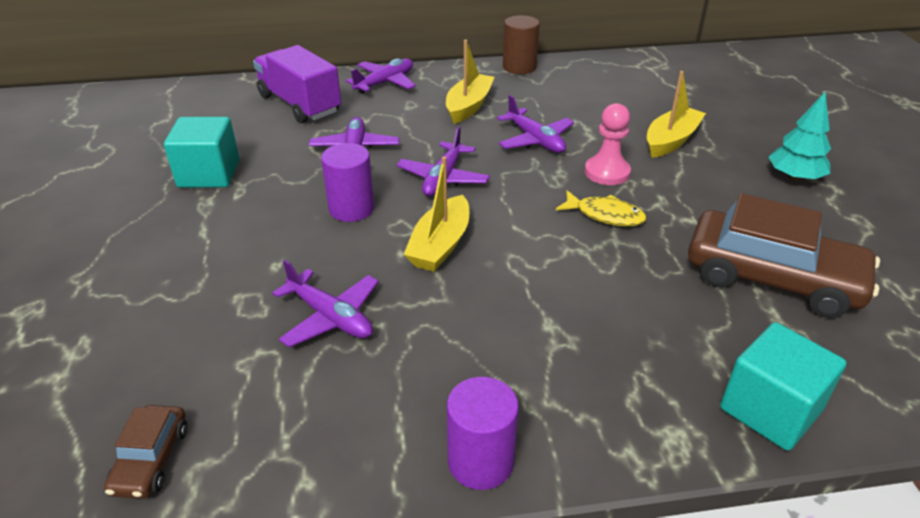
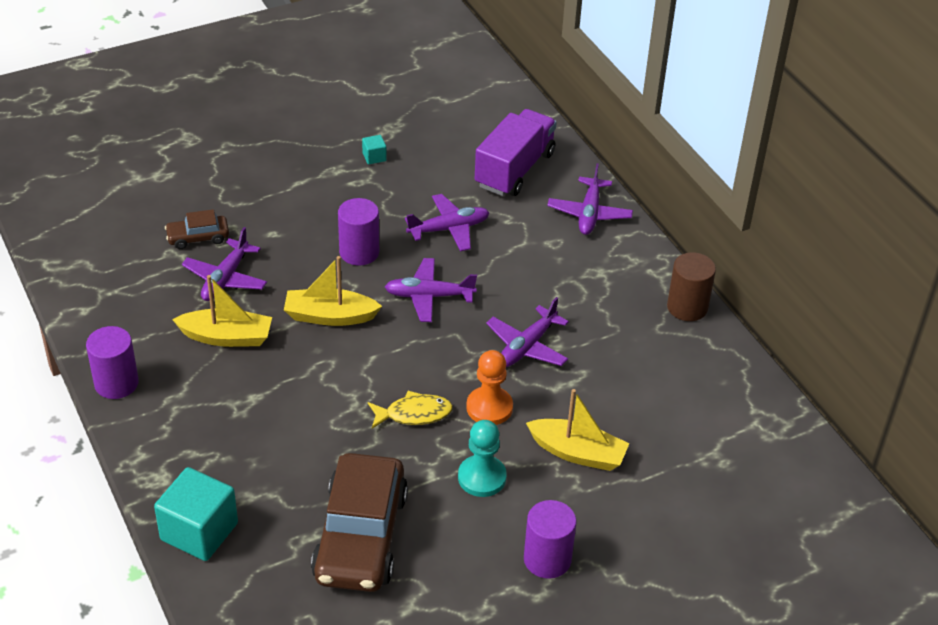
camera: 70 degrees right, 5 degrees up
(151, 459) = (85, 242): brown car -> brown car (198, 237)
(209, 174) = (374, 157): turquoise cube -> turquoise cube, size x0.44
(385, 83) = (589, 213): purple plane -> purple plane turned 75 degrees clockwise
(469, 106) = (572, 285): yellow boat -> yellow boat (227, 337)
(605, 215) = (414, 414): yellow fish -> yellow fish turned 105 degrees counterclockwise
(607, 172) = (489, 407): pink pawn -> orange pawn
(695, 192) = (482, 477): none -> turquoise pawn
(794, 177) = (547, 559): turquoise tree -> purple cylinder

